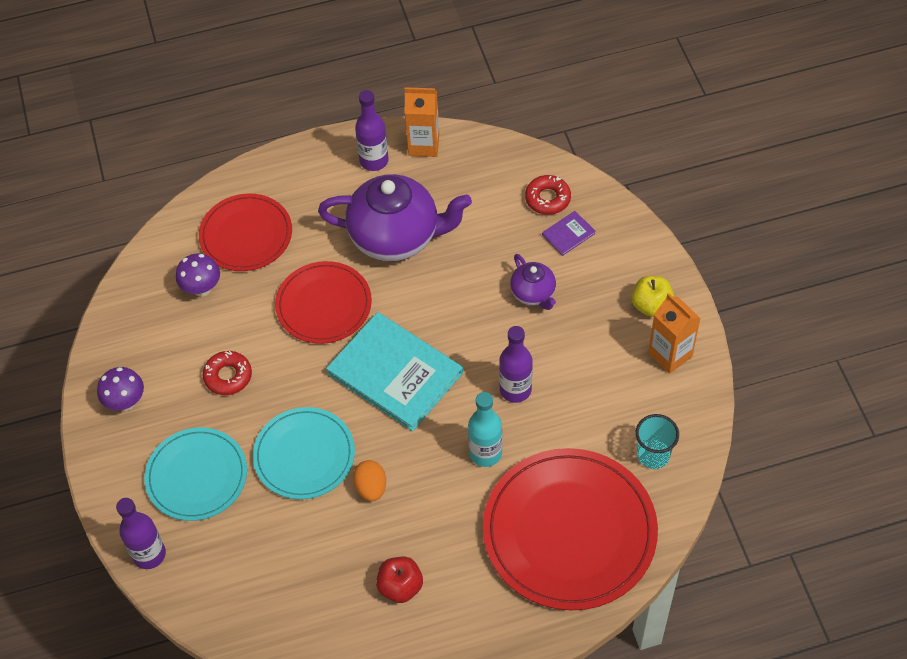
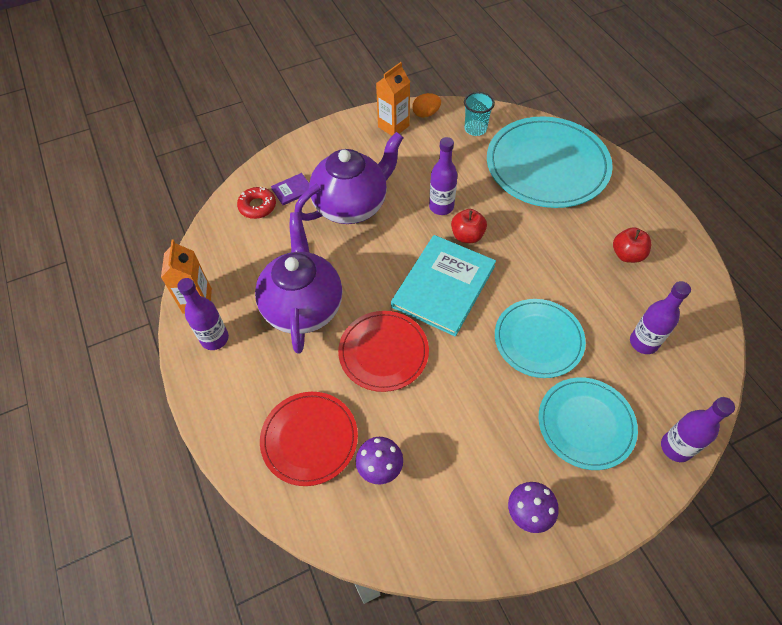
camera: 100 degrees left, 0 degrees up
(228, 376) = (476, 420): red donut -> none
(275, 564) = (643, 342): none -> purple bottle
(371, 487) = (552, 286): orange egg -> orange egg (426, 114)
(464, 410) = (467, 236): none -> red apple
(485, 453) = (500, 218): turquoise bottle -> none
(533, 294) = (352, 205): purple teapot -> purple teapot, size x2.04
(568, 234) = (292, 190): purple book -> purple book turned 75 degrees counterclockwise
(569, 531) = (547, 165): red plate -> turquoise plate
(651, 305) = (353, 139): yellow apple -> none

